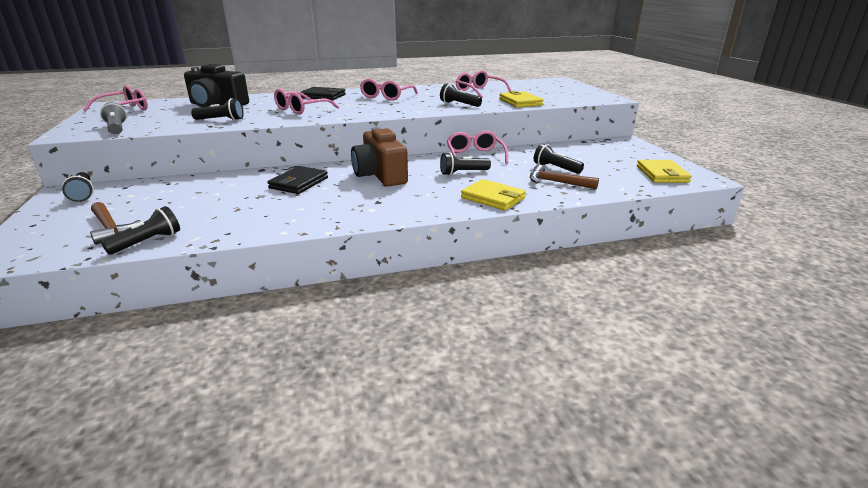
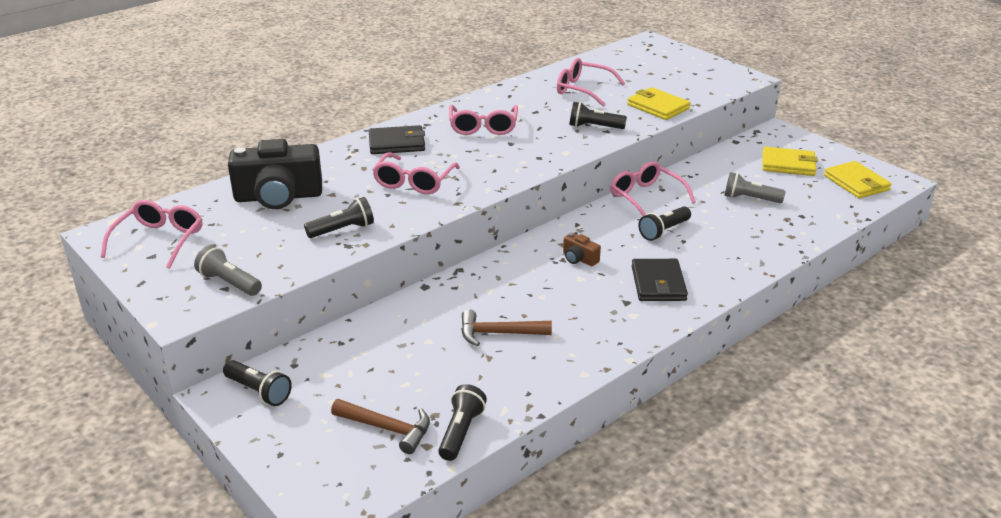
camera: 25 degrees left, 5 degrees up
(299, 183) = (502, 297): black wallet -> black wallet (658, 283)
(380, 175) = (579, 259): brown camera -> brown camera, size x0.44
(493, 198) = (733, 263): yellow wallet -> yellow wallet (788, 164)
(555, 168) = (750, 199): black flashlight -> grey flashlight
(557, 182) = (771, 222): brown hammer -> brown hammer (498, 333)

